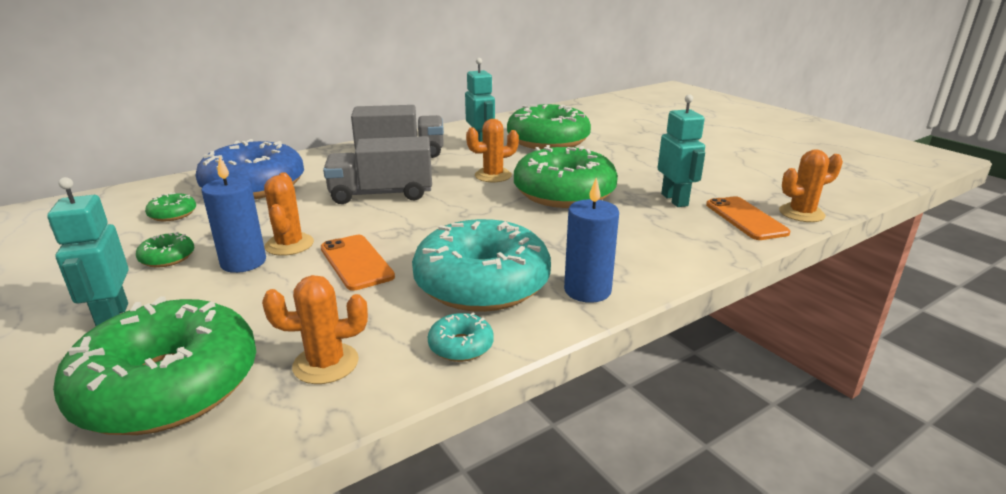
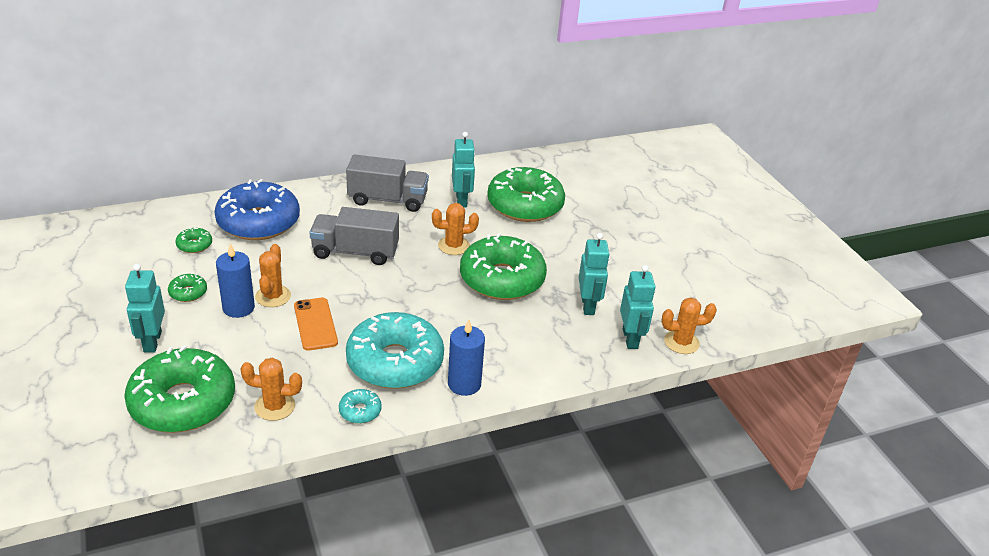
camera: 10 degrees right, 10 degrees up
(745, 218) = (630, 339): orange phone -> turquoise robot

